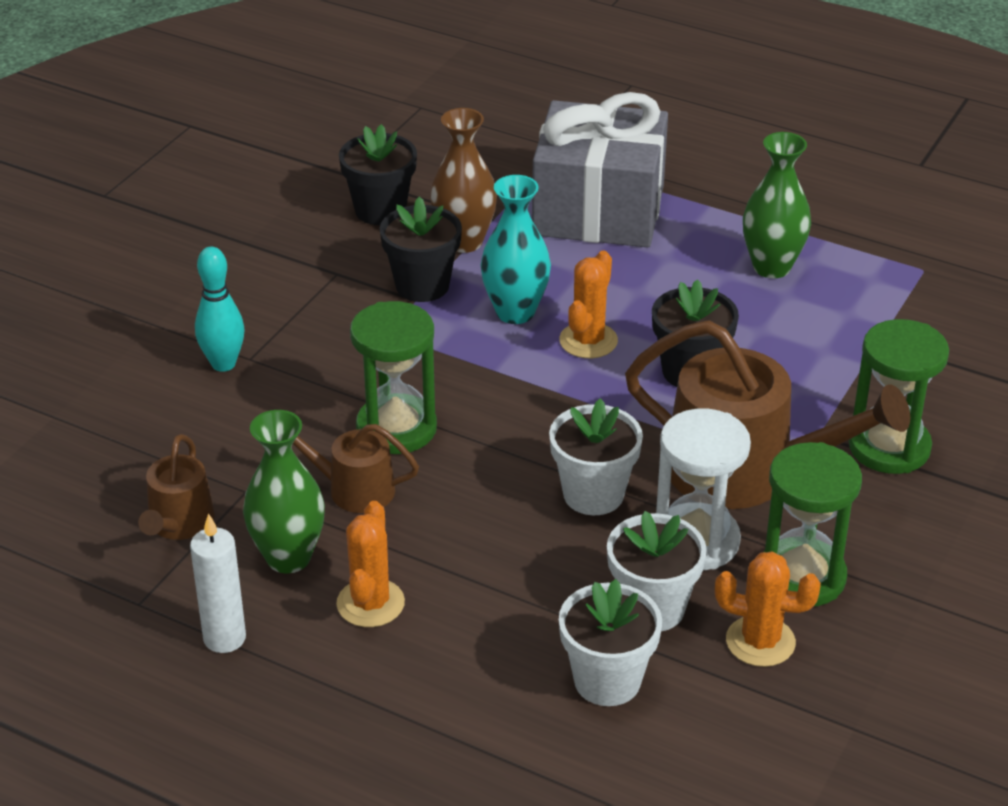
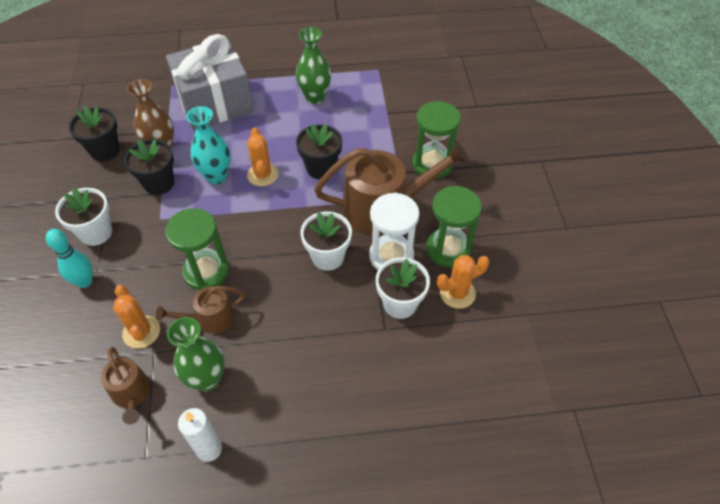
camera: 35 degrees left, 15 degrees up
(370, 603) = (269, 381): orange cactus -> orange cactus (141, 332)
(607, 681) = (410, 355): white flower pot -> white flower pot (96, 233)

